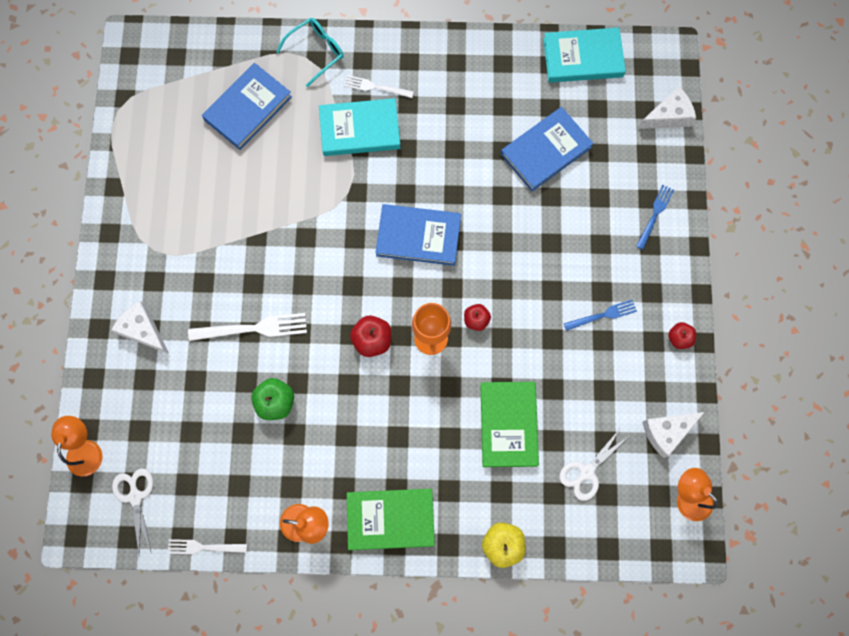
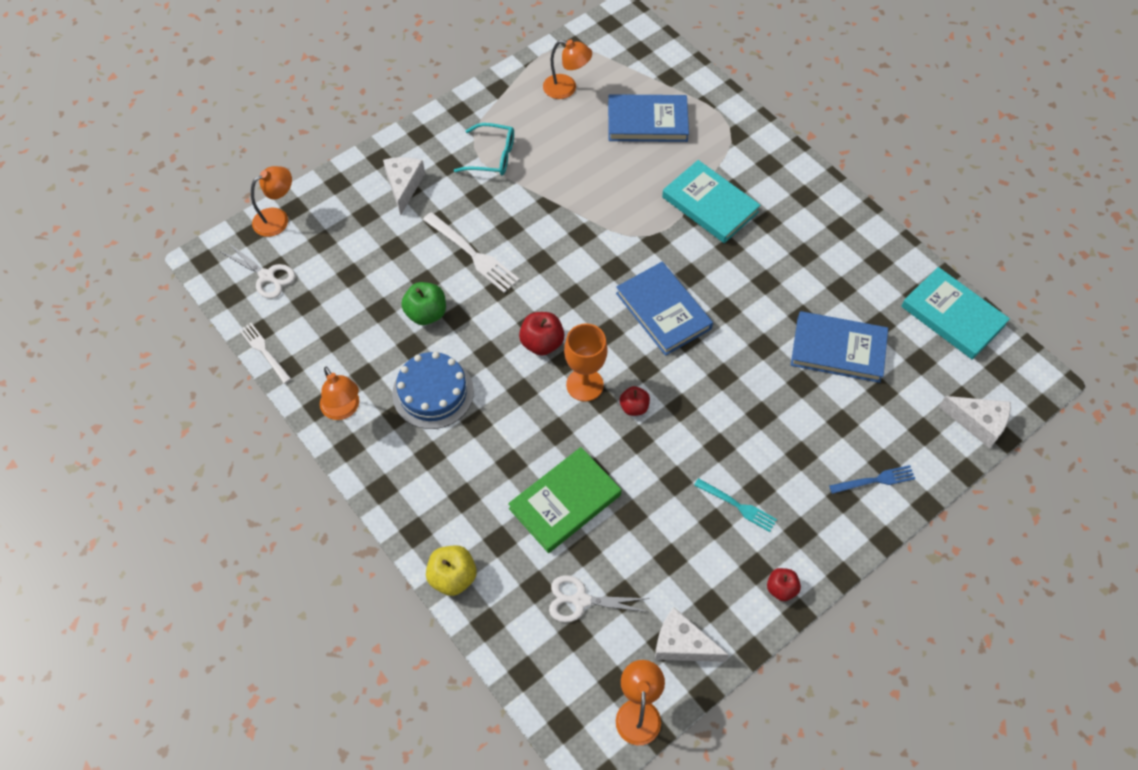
camera: 50 degrees right, 15 degrees down
(135, 496) = (267, 276): white scissors -> white scissors turned 90 degrees clockwise
(162, 138) = (566, 88): none -> orange lamp
(316, 52) = (741, 130): turquoise glasses -> turquoise glasses (492, 156)
(347, 448) = (433, 392): none -> blue cake
(375, 87) = (757, 189): white fork -> none
(390, 519) = (400, 470): green book -> none
(603, 315) = (738, 506): blue fork -> turquoise fork

